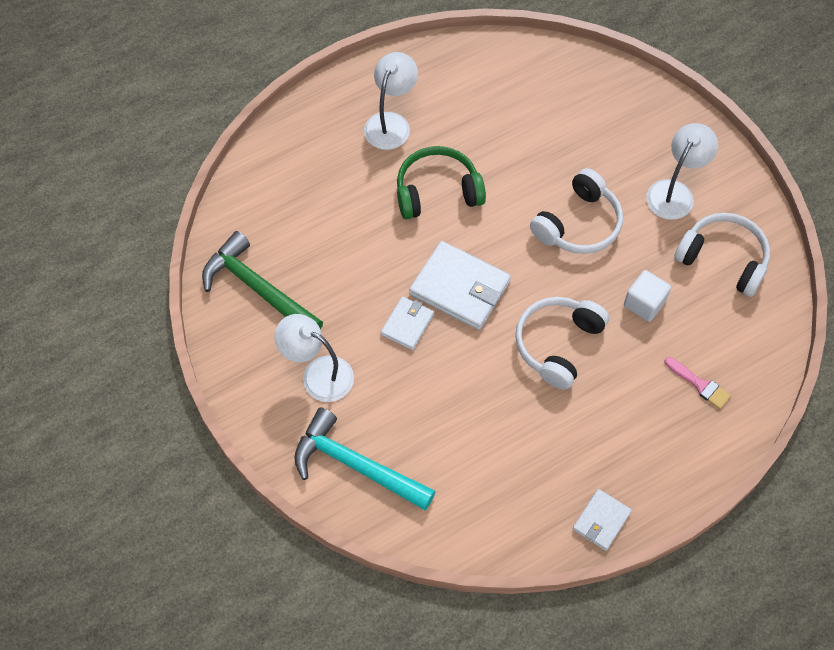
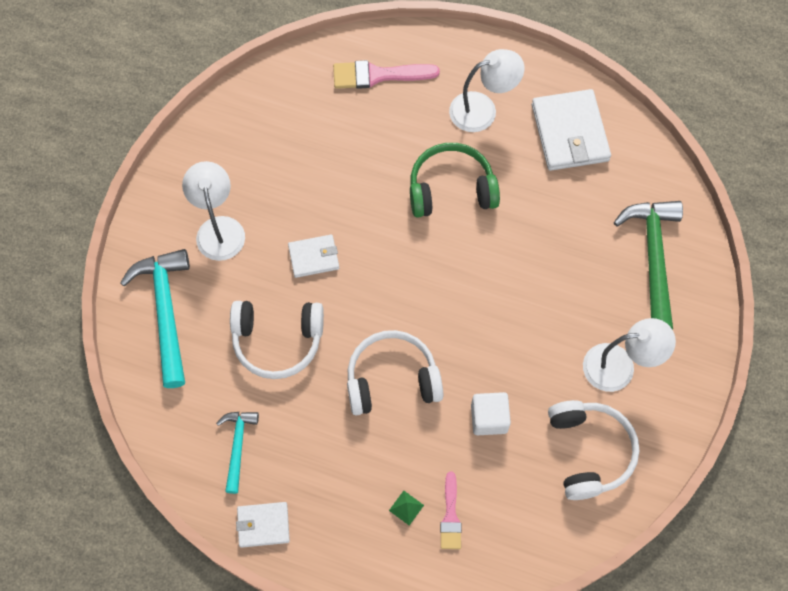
camera: 50 degrees right, 5 degrees up
(258, 288) = (254, 133): green hammer -> green hammer (653, 258)
(293, 168) = (378, 75): none -> pink brush
(437, 191) = (451, 189): green headphones -> green headphones turned 45 degrees counterclockwise
(460, 288) = (379, 270): white wallet -> white wallet (570, 133)
(520, 493) = (237, 446): none -> turquoise hammer
(578, 224) = (518, 314): white headphones -> white headphones (277, 341)
(669, 409) = (406, 507): none -> green pyramid

